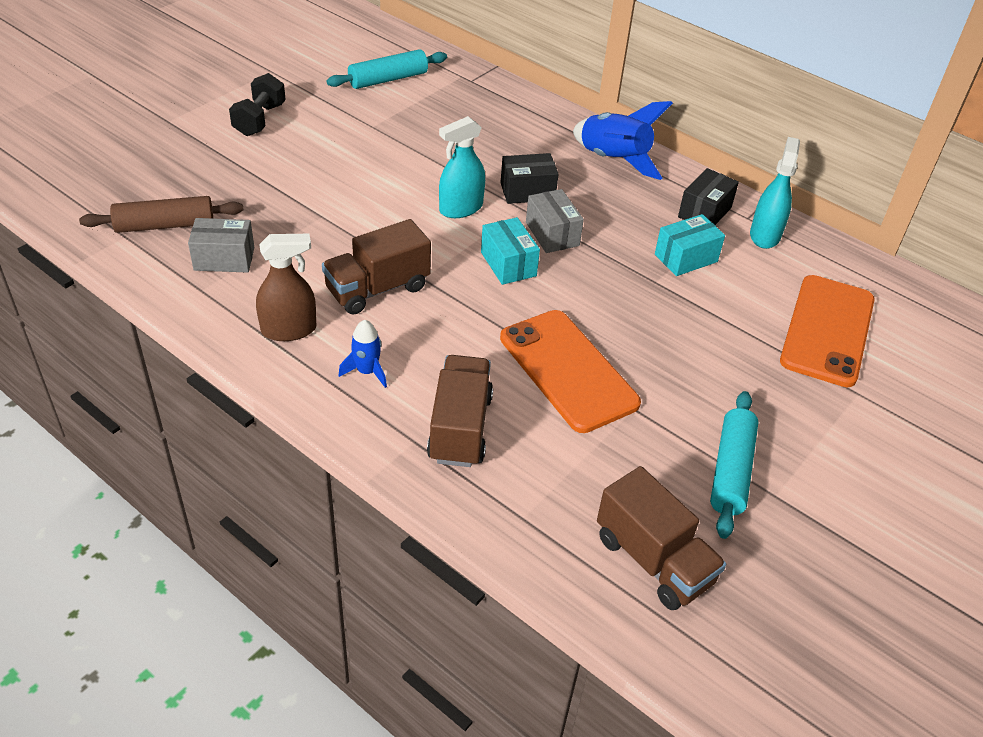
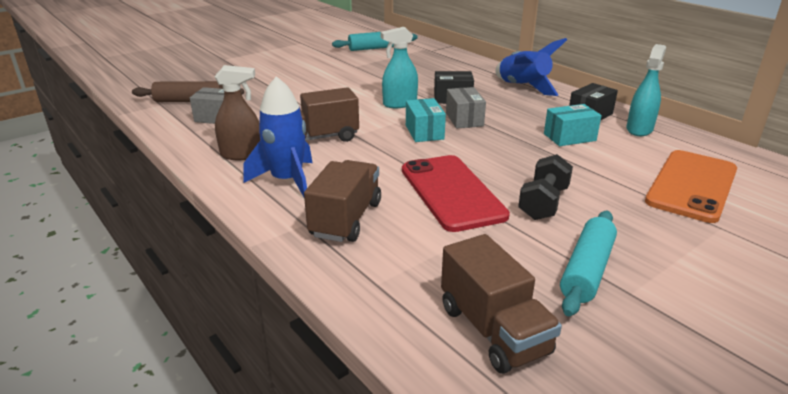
camera: 15 degrees right, 15 degrees down
(259, 120) = (281, 61): black dumbbell -> black dumbbell (543, 203)
(367, 371) = (287, 180): blue rocket -> blue rocket, size x1.87
(567, 370) = (451, 192): orange phone -> red phone

